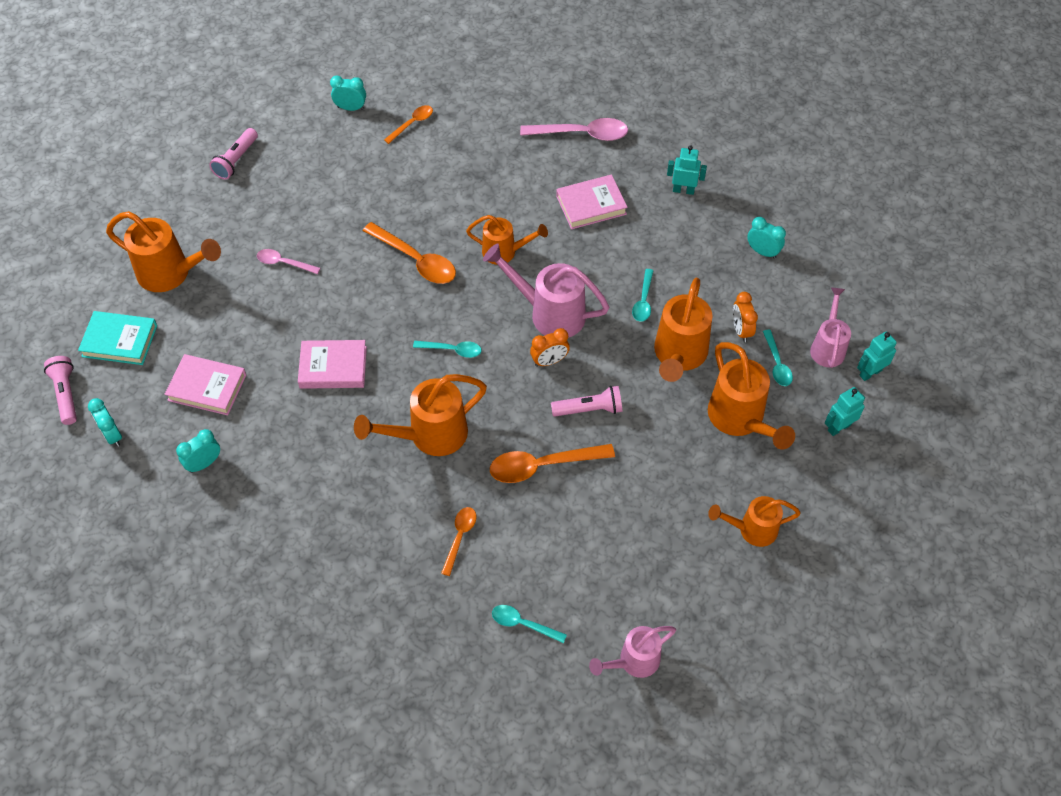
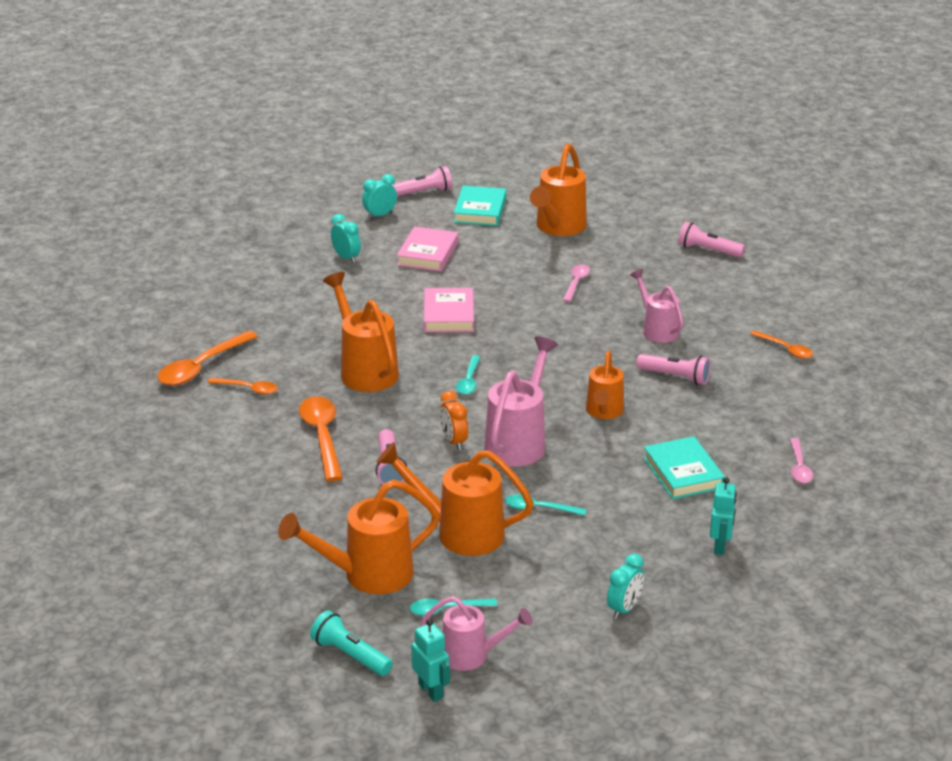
camera: 90 degrees right, 25 degrees down
(351, 108) = (799, 310): turquoise clock -> none
(416, 260) = (586, 357): orange spoon -> orange spoon (201, 367)
(452, 200) = (675, 377): none -> pink flashlight
(523, 624) = (148, 425): turquoise spoon -> none
(582, 134) = (799, 467): pink spoon -> pink spoon, size x0.58
(591, 205) = (683, 473): pink book -> turquoise book
(634, 661) = (91, 490): pink watering can -> pink watering can (657, 330)
(741, 330) = (497, 583): orange clock -> none
(752, 529) = (222, 576): orange watering can -> none
(839, 427) = (350, 655): turquoise robot -> turquoise flashlight

